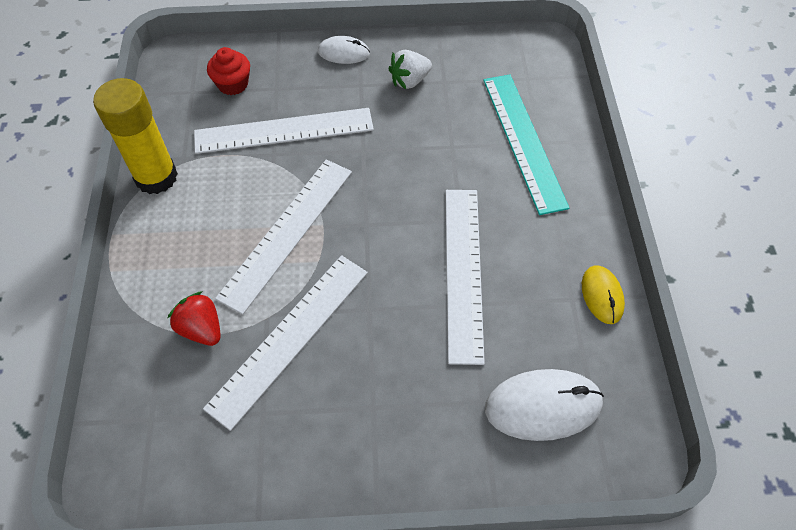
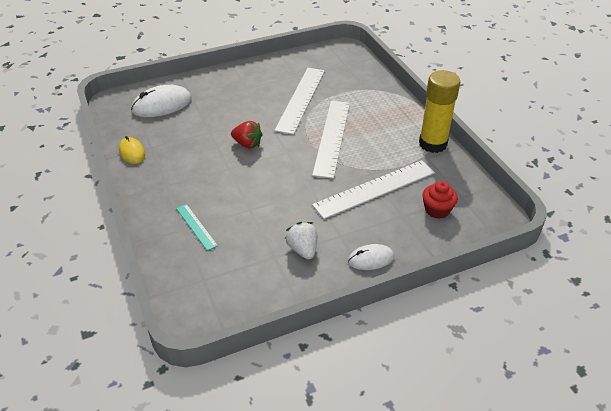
camera: 160 degrees right, 15 degrees down
(201, 329) = (347, 93): red strawberry -> red strawberry (247, 144)
(409, 81) = (303, 249): white strawberry -> white strawberry turned 60 degrees counterclockwise
(463, 271) = (218, 144): white ruler -> none
(523, 141) = (196, 226): turquoise ruler -> turquoise ruler, size x0.49

